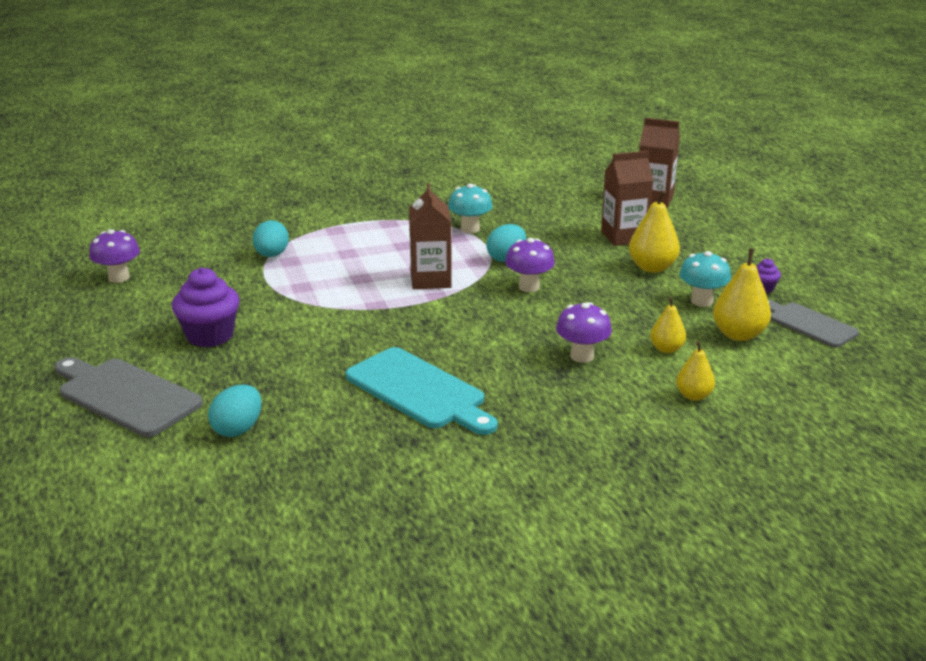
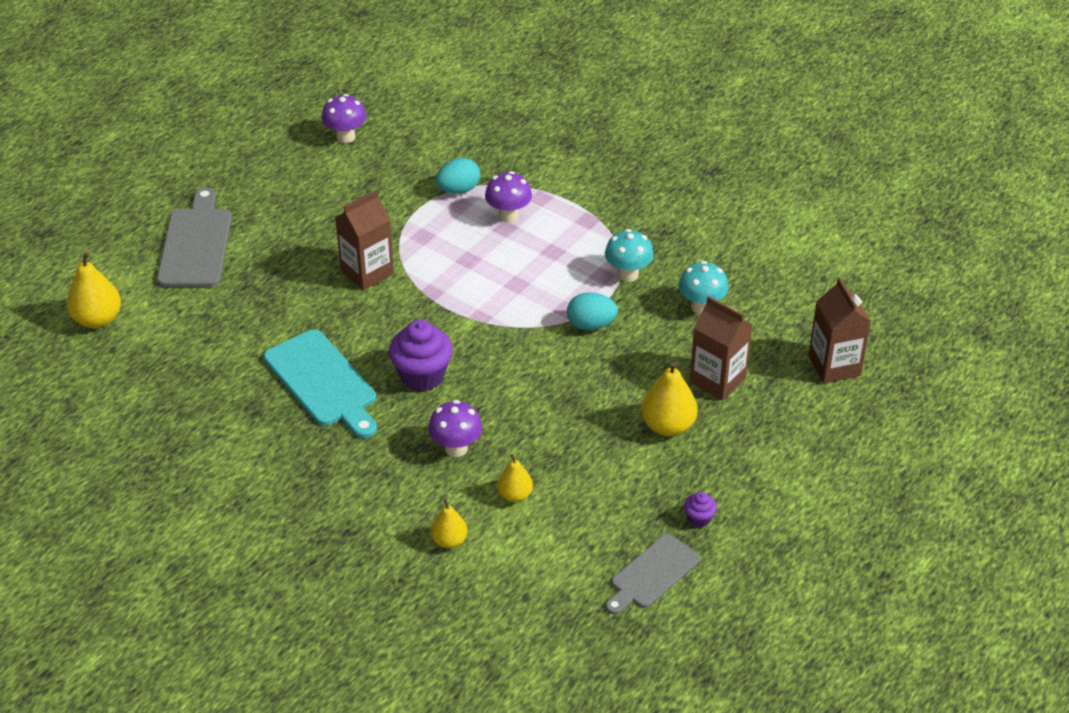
camera: 55 degrees right, 15 degrees up
(210, 336) = (305, 234): purple cupcake -> purple cupcake (422, 376)
(238, 429) = (200, 320): turquoise egg -> none
(419, 391) = (323, 382): turquoise cutting board -> turquoise cutting board turned 45 degrees counterclockwise
(430, 280) = (504, 300): brown carton -> brown carton (367, 272)
(529, 287) = (549, 363): purple mushroom -> purple mushroom (508, 215)
(701, 301) = (629, 485): turquoise mushroom -> turquoise mushroom (701, 307)
(738, 334) = (585, 532): yellow pear -> yellow pear (97, 319)
(808, 324) = (652, 574): grey cutting board -> grey cutting board turned 150 degrees counterclockwise

